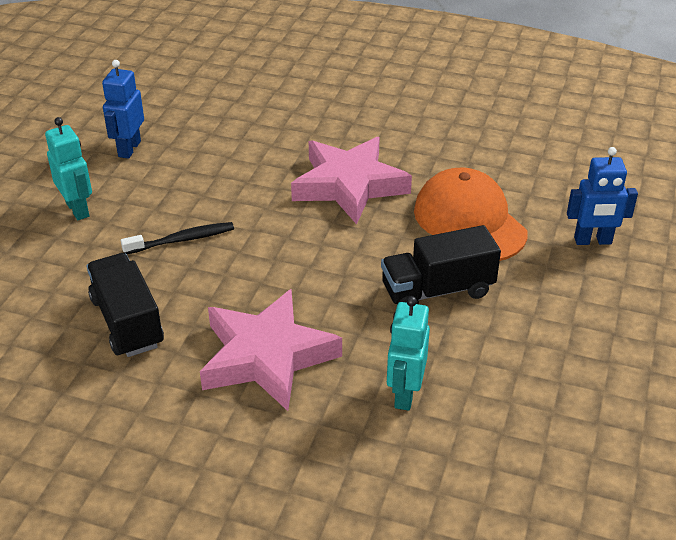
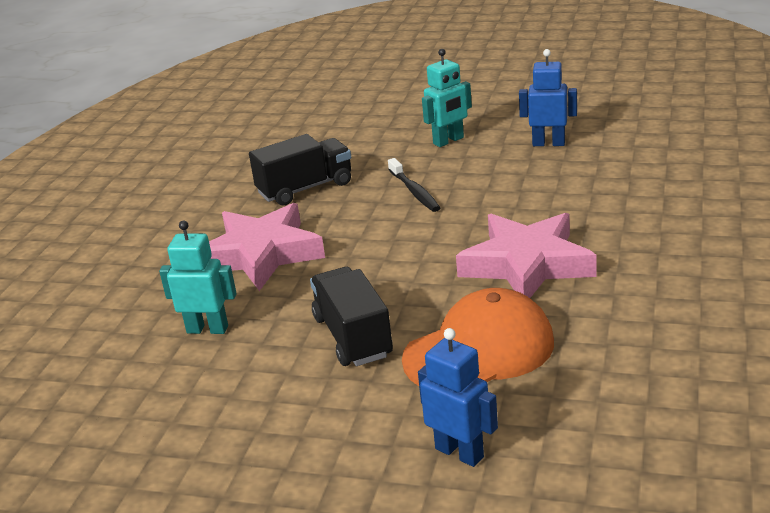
camera: 90 degrees right, 10 degrees down
(593, 241) = (459, 452): blue robot -> blue robot turned 135 degrees clockwise

